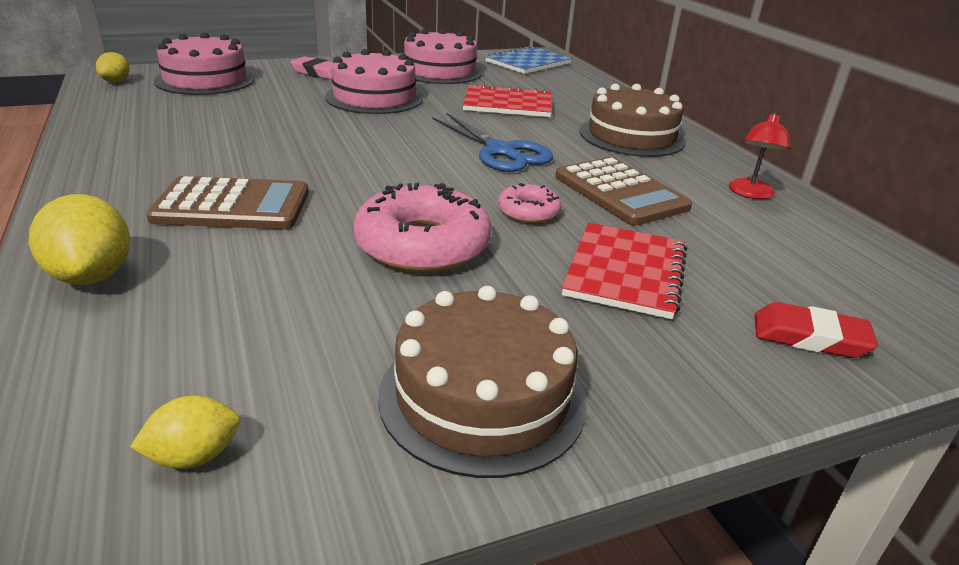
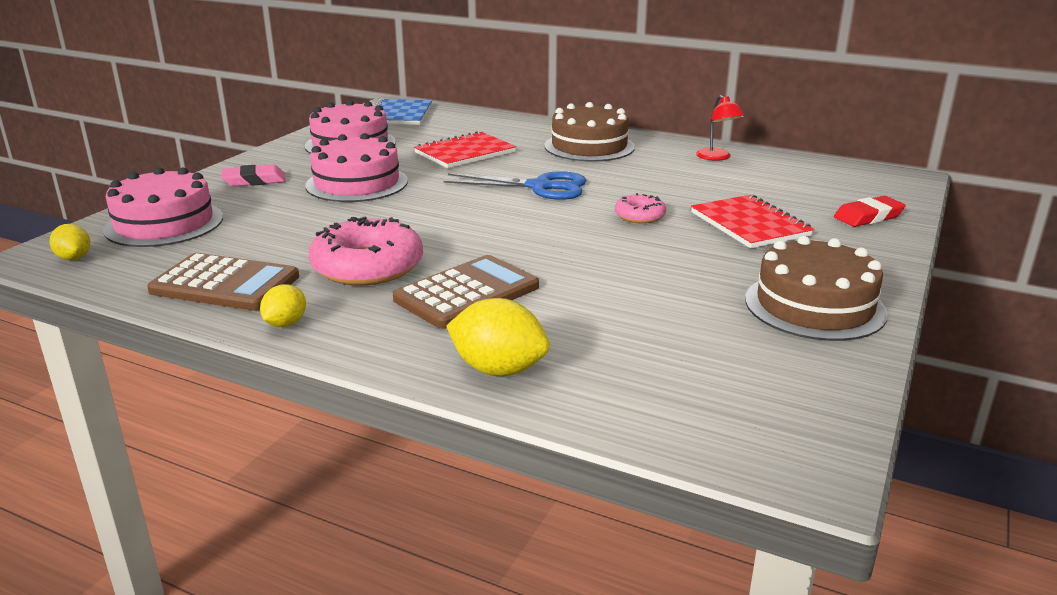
camera: 40 degrees left, 5 degrees down
(194, 456) = (769, 394): yellow lemon -> yellow lemon (285, 324)
(422, 245) = (631, 259): pink donut -> pink donut (367, 266)
(620, 192) = (658, 184): brown calculator -> brown calculator (225, 284)

